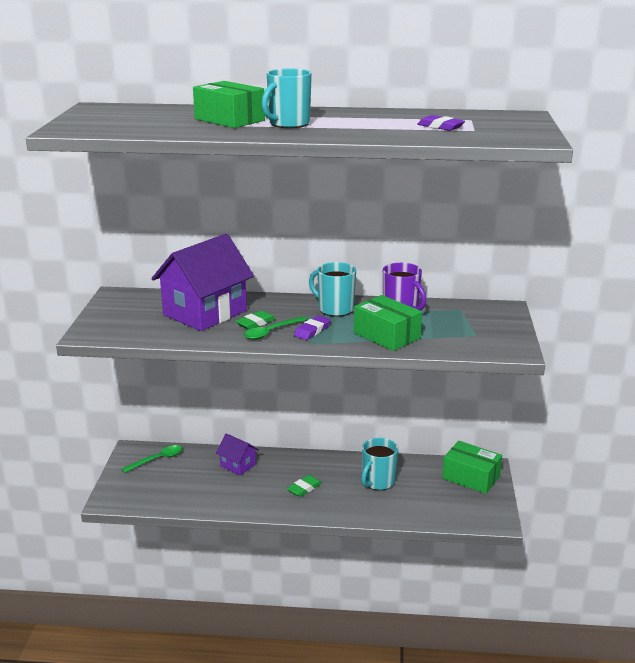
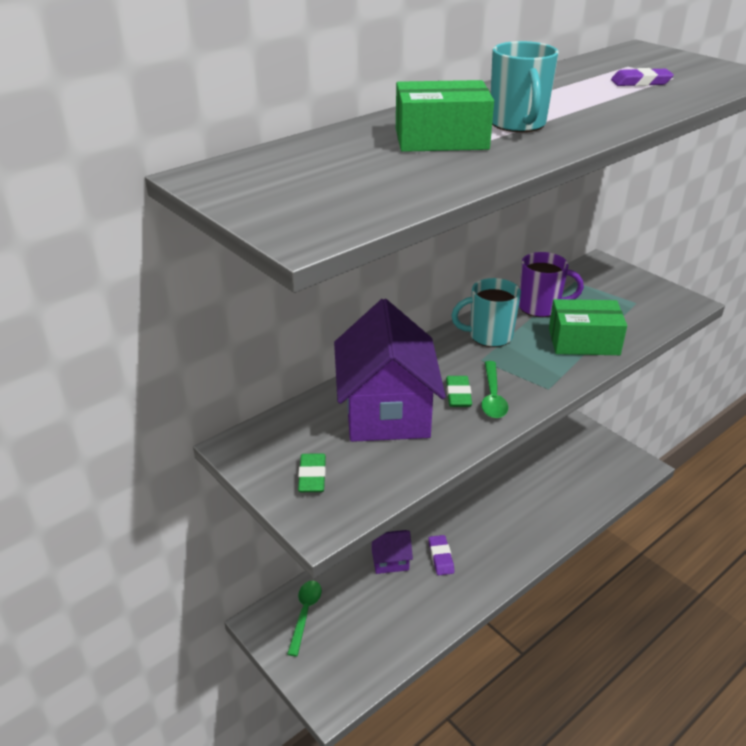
camera: 45 degrees left, 10 degrees up
(304, 488) = (479, 541): green eraser -> green eraser (312, 476)
(312, 330) = (521, 372): purple eraser -> purple eraser (441, 557)
(378, 482) = (521, 491): turquoise mug -> none
(471, 477) = (572, 439): green box -> none

